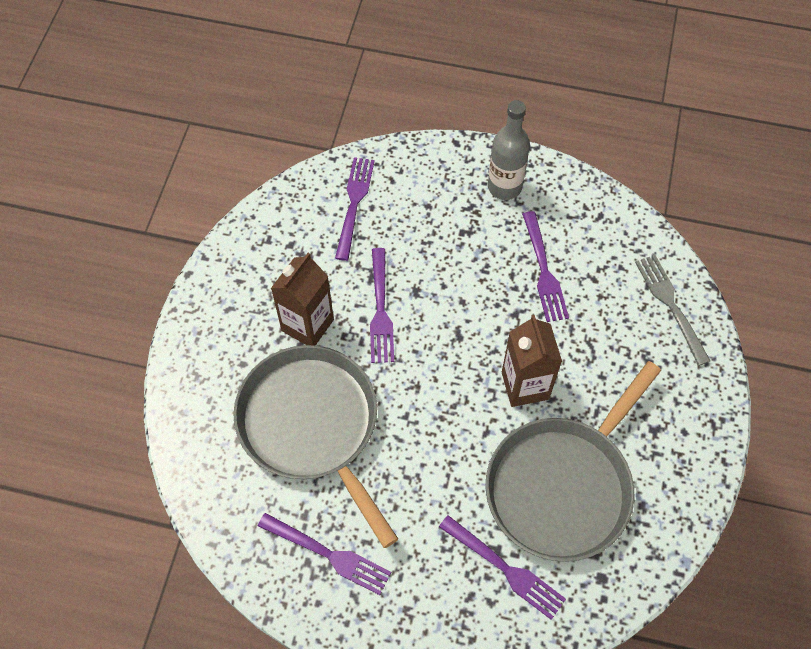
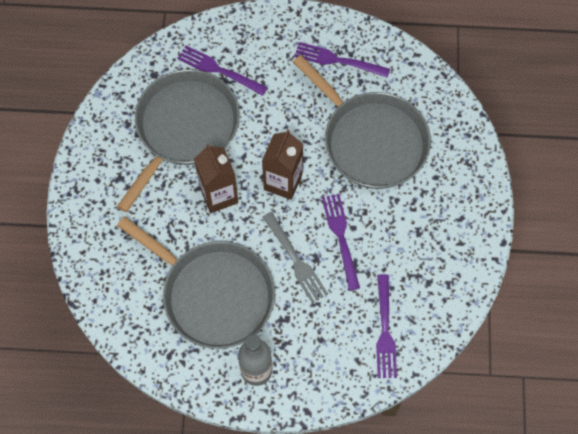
camera: 170 degrees right, 5 degrees up
(307, 325) = (395, 215): brown carton -> brown carton (283, 182)
(544, 270) = (213, 294): purple fork -> grey pan
(670, 305) = (107, 280): grey fork -> grey fork (295, 260)

